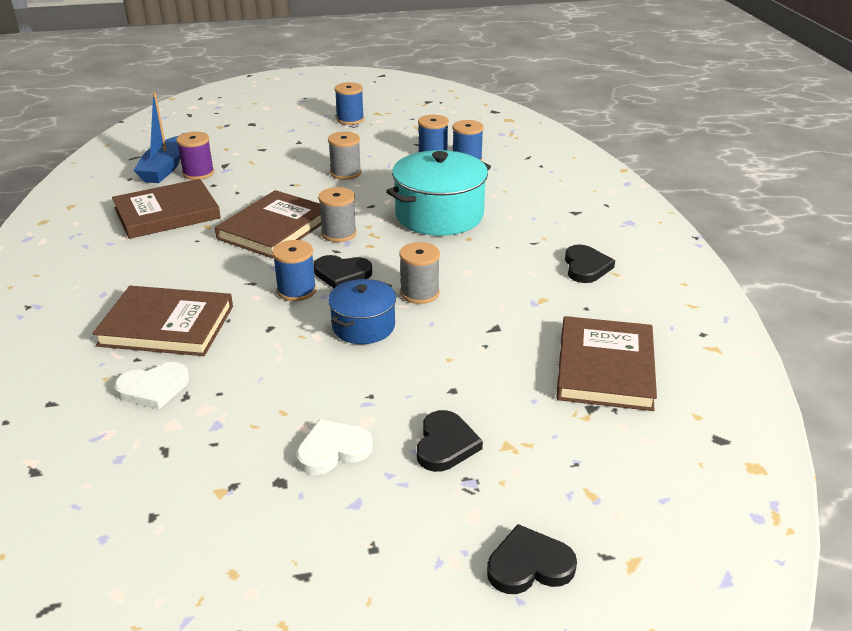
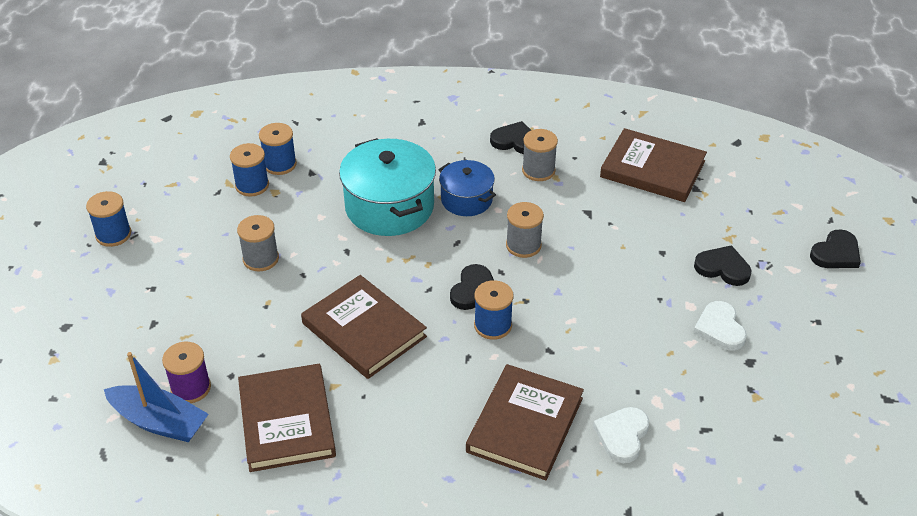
camera: 75 degrees left, 10 degrees up
(153, 388) = (622, 436): white heart -> white heart turned 150 degrees counterclockwise
(339, 233) = (395, 282): grey spool -> grey spool (538, 170)
(363, 326) = (564, 288): blue pot -> blue pot (466, 199)
(529, 565) = (836, 253): black heart -> black heart turned 135 degrees counterclockwise

